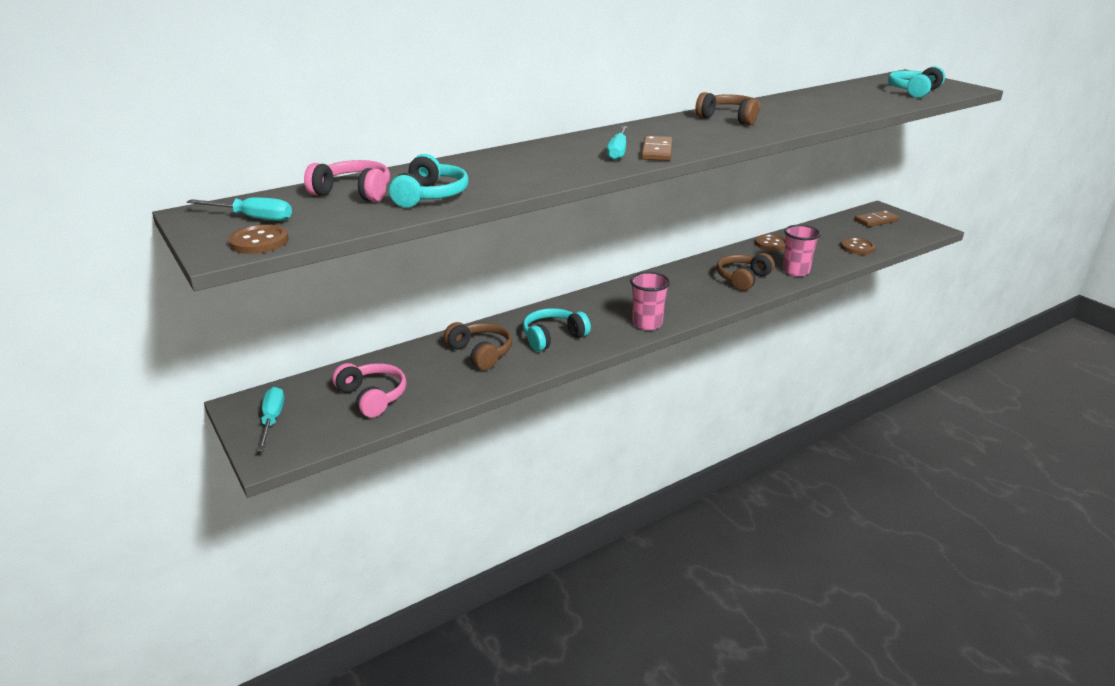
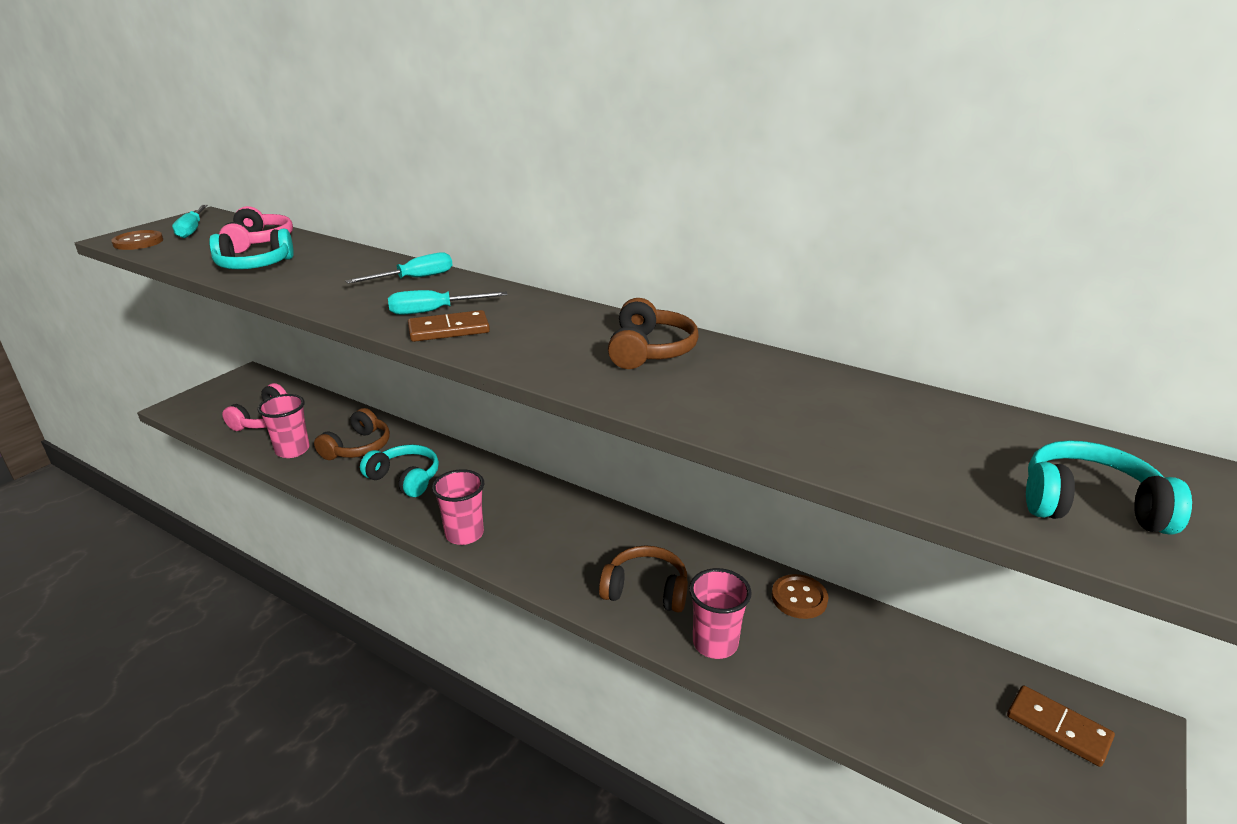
camera: 65 degrees right, 0 degrees up
(272, 420) = (226, 392): turquoise screwdriver -> turquoise screwdriver (415, 278)
(452, 385) = (292, 450): none -> pink cup
(857, 248) = (886, 712): brown button -> none

